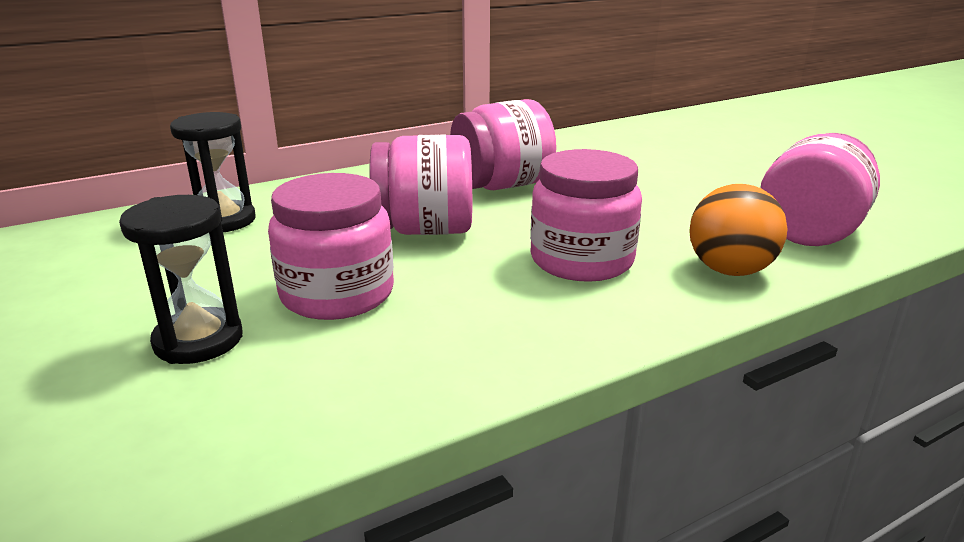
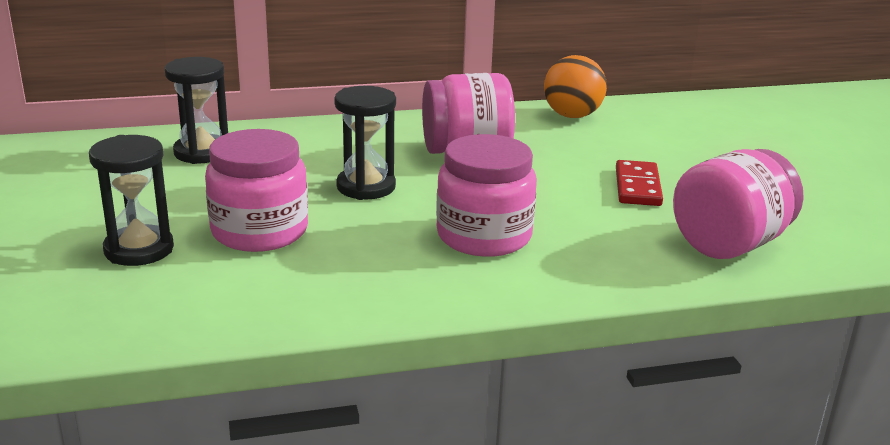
camera: 15 degrees right, 0 degrees up
(425, 230) = (366, 187): pink jar -> black hourglass
(682, 193) = (638, 187): none -> red domino
(729, 270) = (612, 267): orange ball -> orange ball (572, 116)

